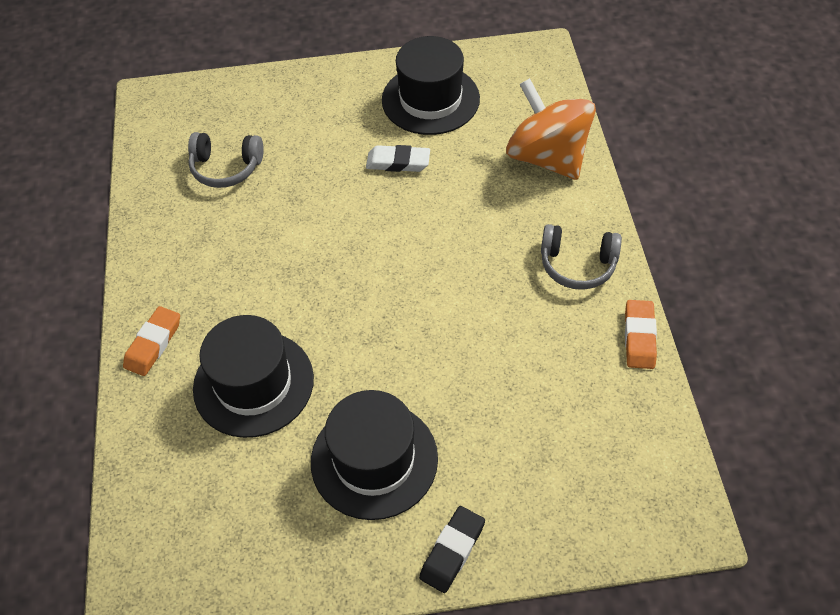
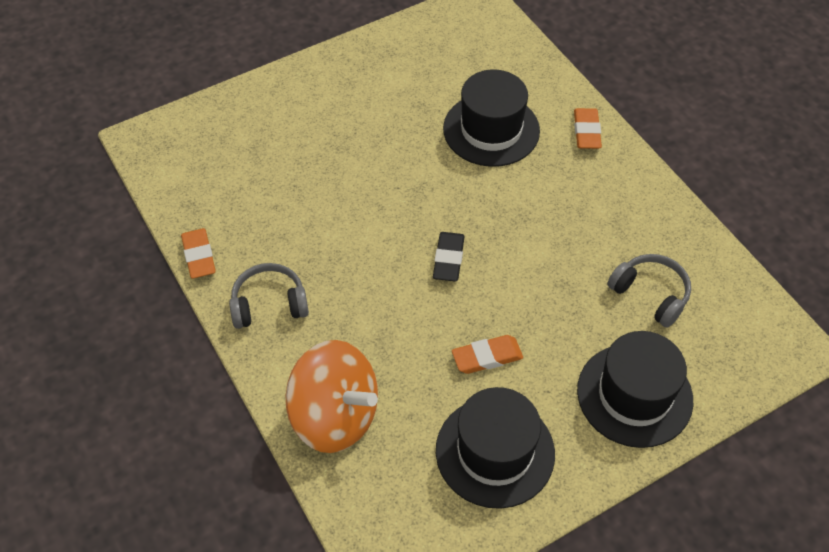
camera: 155 degrees right, 0 degrees up
(226, 168) = (650, 294): grey headphones -> grey headphones turned 60 degrees clockwise
(374, 460) = (375, 111): black hat -> black hat (634, 395)
(398, 162) = (487, 357): white eraser -> orange eraser
(452, 551) = (298, 80): black eraser -> black eraser (448, 259)

